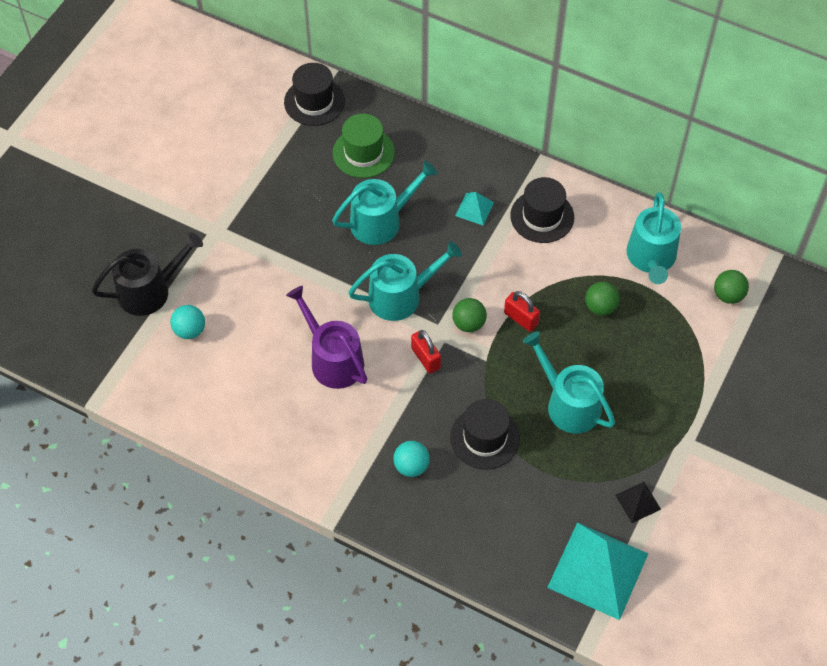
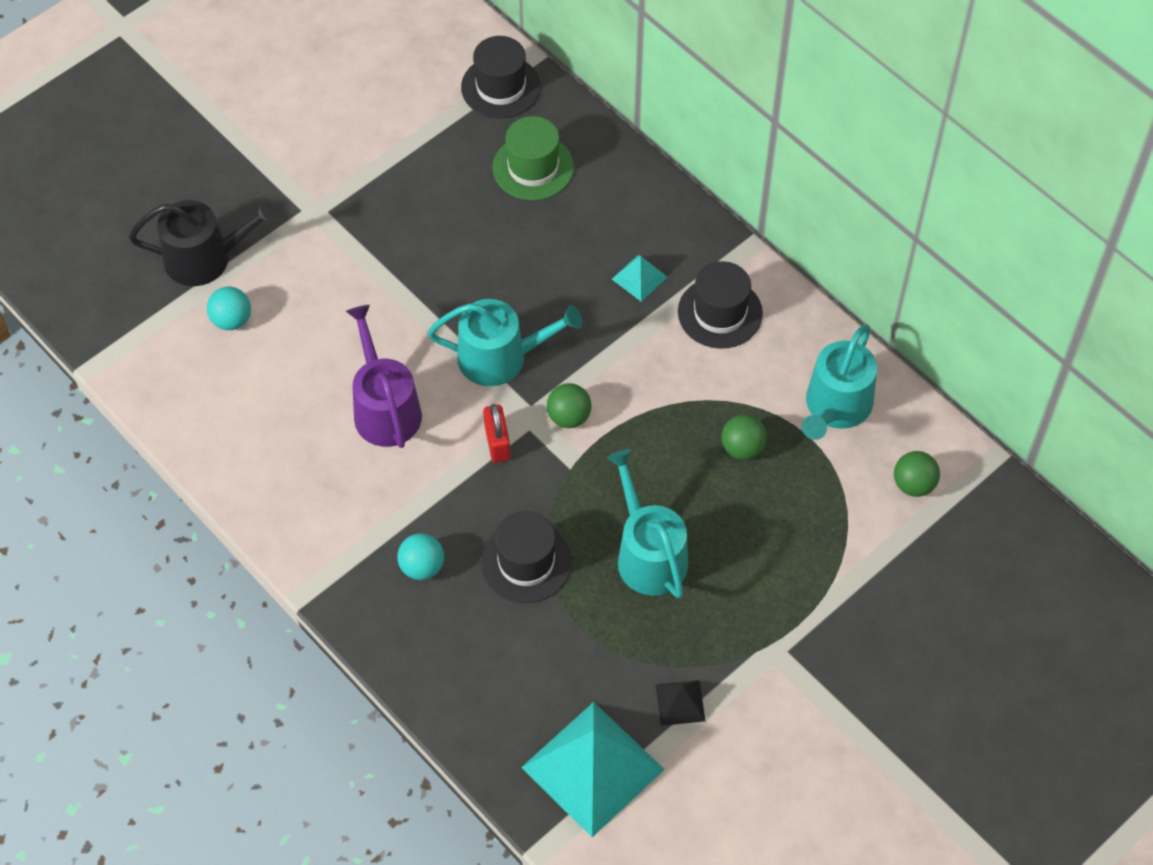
camera: 20 degrees right, 0 degrees up
(381, 221) = (518, 258): turquoise watering can -> none
(521, 318) = (636, 431): red padlock -> none

